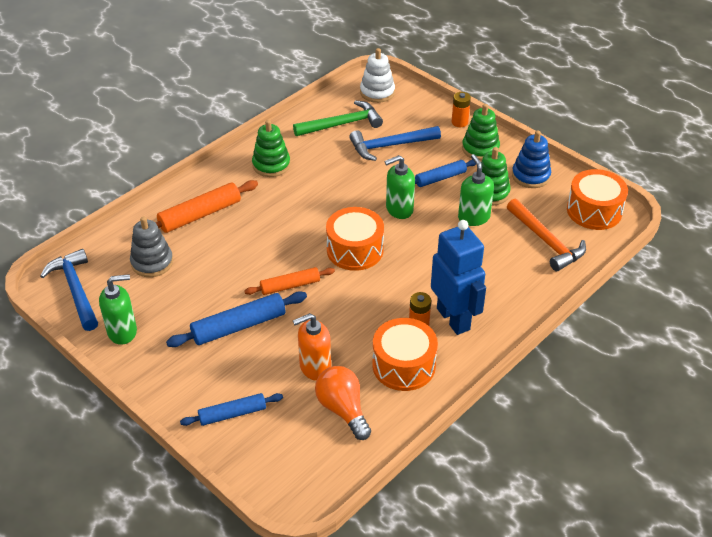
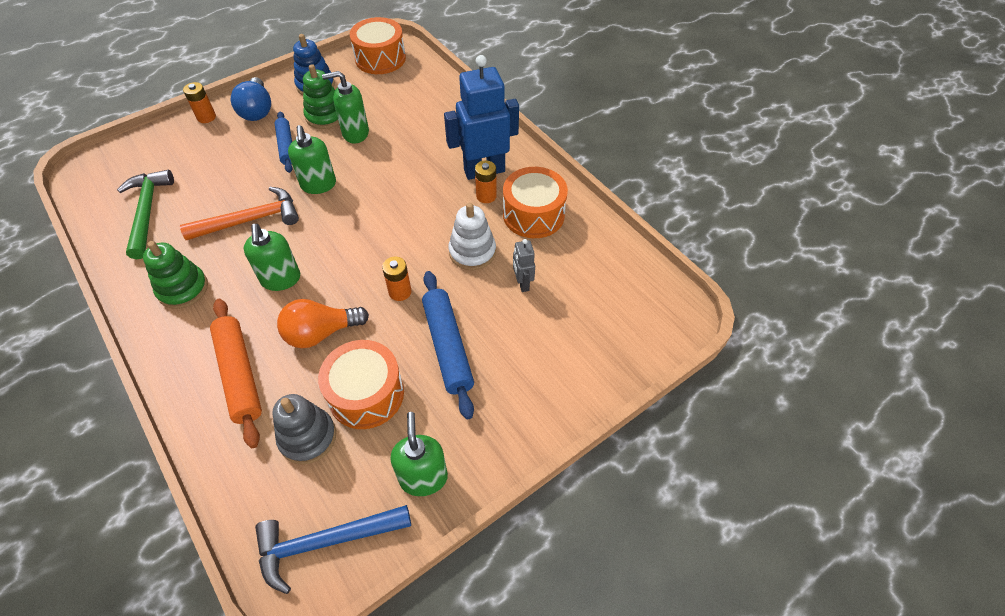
camera: 80 degrees left, 10 degrees up
(232, 414) = (573, 363): blue rolling pin -> none
(290, 213) = (281, 279): none -> green soap dispenser
(290, 286) = (400, 292): orange rolling pin -> orange battery
(314, 367) = (522, 283): orange soap dispenser -> grey robot
(343, 409) = (580, 267): orange light bulb -> orange light bulb (321, 333)
(355, 250) = (365, 229): orange drum -> orange drum (366, 394)
(377, 92) = (109, 173): white stacking toy -> white stacking toy (472, 252)
(390, 146) = (212, 176): blue hammer -> none
(480, 149) = (257, 110): green stacking toy -> blue light bulb
(546, 241) = (406, 94): orange hammer -> orange hammer (250, 220)

